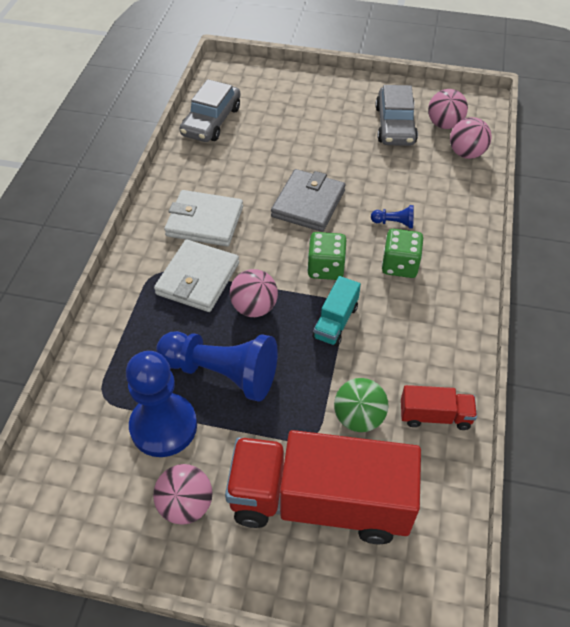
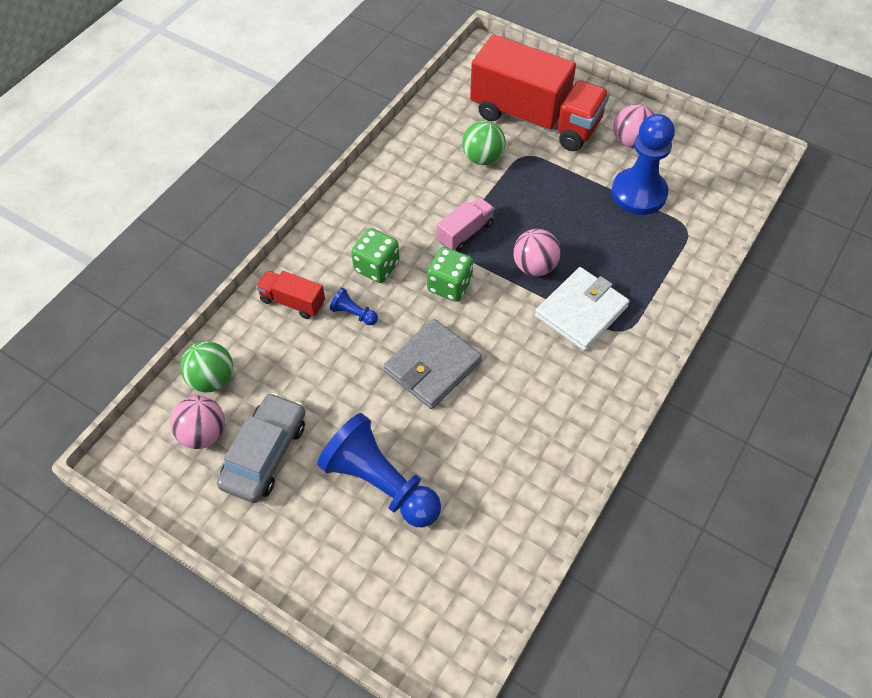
camera: 160 degrees left, 5 degrees up
(204, 221) = (557, 378): white wallet -> none
(211, 121) = (504, 546): grey car -> none
(222, 373) = (581, 219): blue pawn -> blue pawn (380, 483)
(335, 322) = (465, 232): turquoise truck -> pink truck
(435, 416) = (424, 143): red truck -> red truck (292, 302)
(466, 153) = (212, 379): pink ball -> green ball

